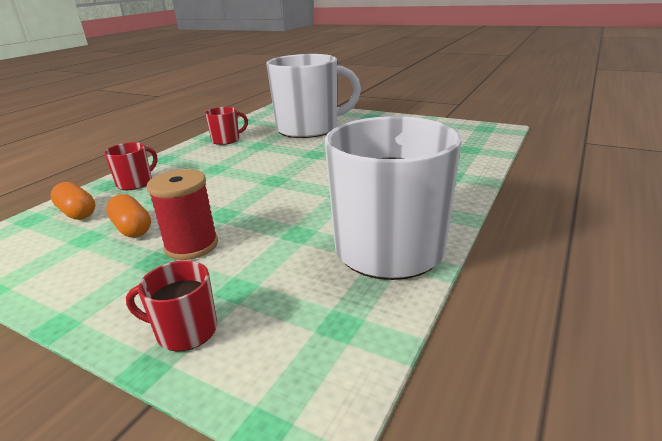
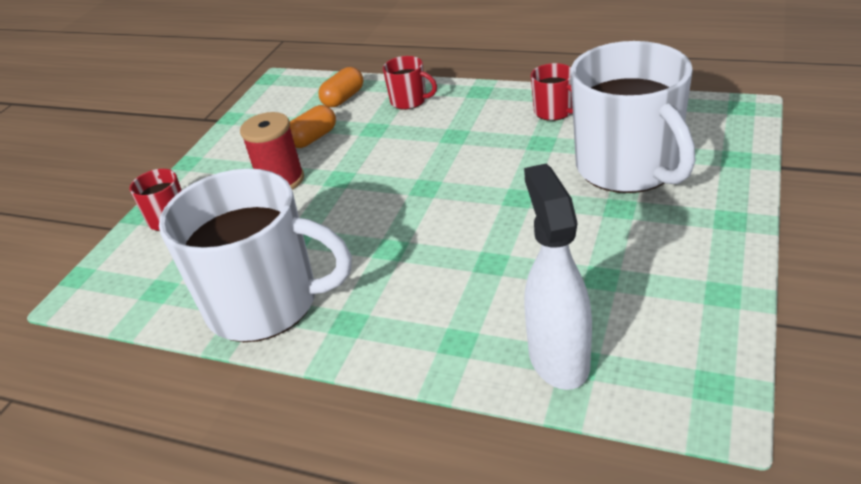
camera: 85 degrees right, 10 degrees up
(466, 152) = (558, 358): none -> white spray bottle

